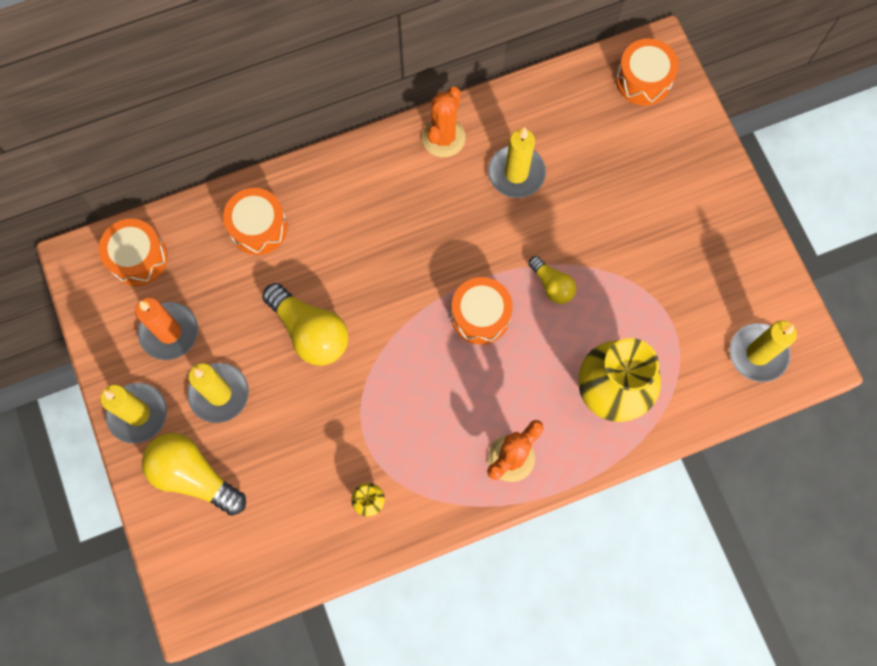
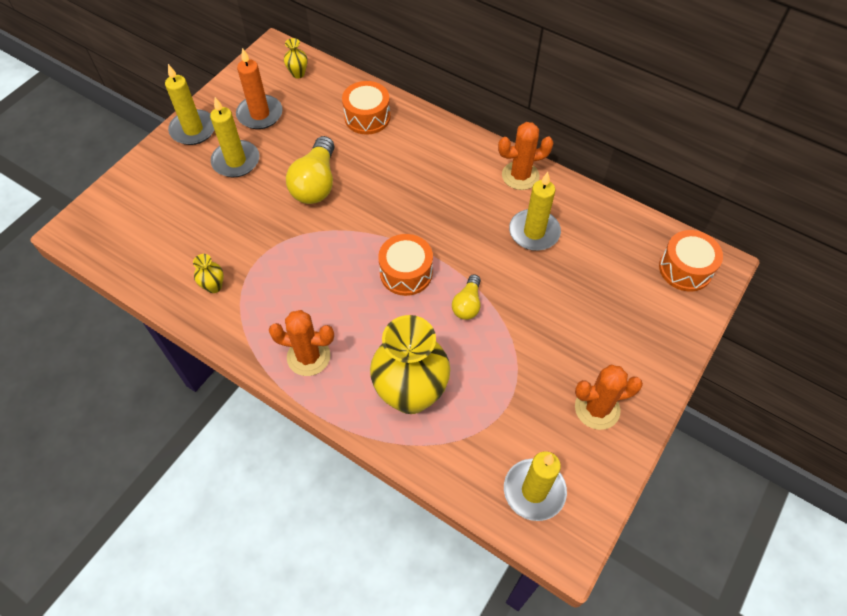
camera: 55 degrees right, 15 degrees down
(138, 258) = (298, 74): orange drum -> yellow vase
(194, 476) = (169, 180): yellow light bulb -> none
(721, 253) = (597, 408): none -> orange cactus

